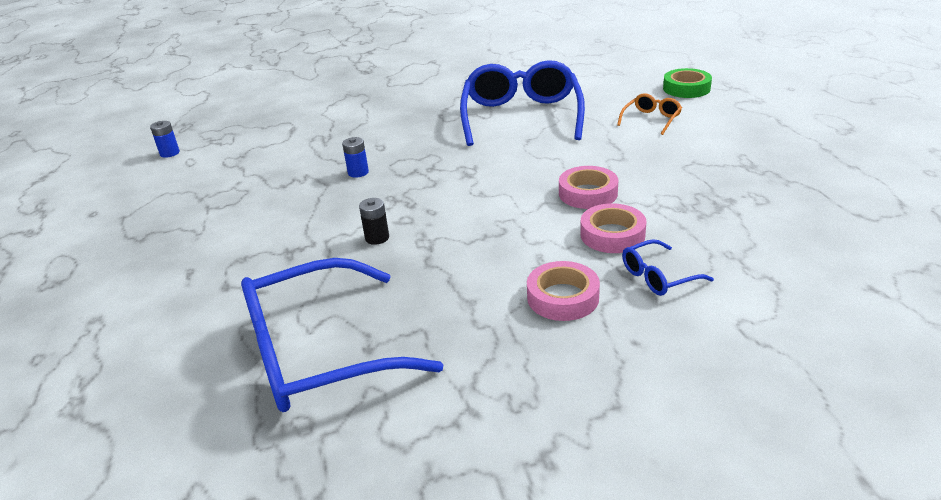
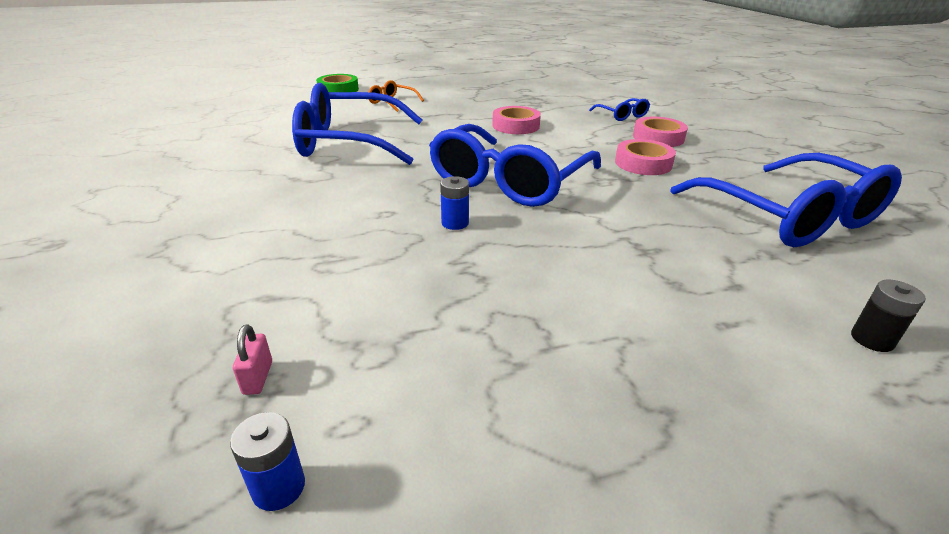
camera: 95 degrees left, 0 degrees up
(231, 138) = (258, 377): none -> pink padlock
(377, 238) = (603, 203): black battery -> black battery (872, 339)
(430, 192) = (509, 181): none -> blue glasses
(612, 235) = (575, 122): pink tape -> pink tape (643, 163)

